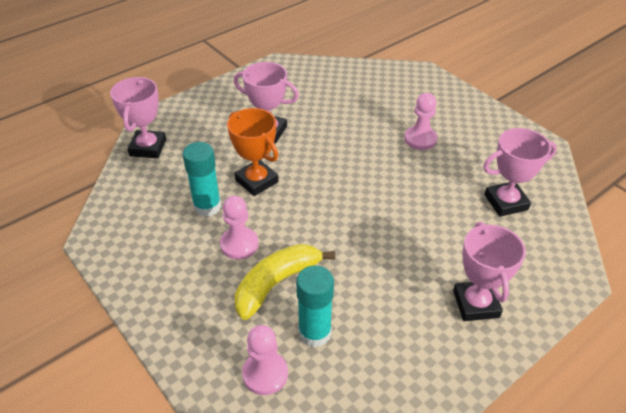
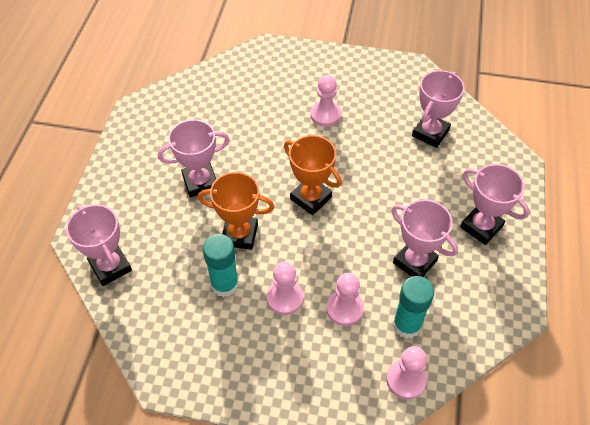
camera: 40 degrees left, 10 degrees up
(276, 284) = (344, 309): yellow banana -> pink pawn
(340, 189) = (311, 198): none -> orange trophy
(378, 290) = (414, 262): none -> pink trophy

